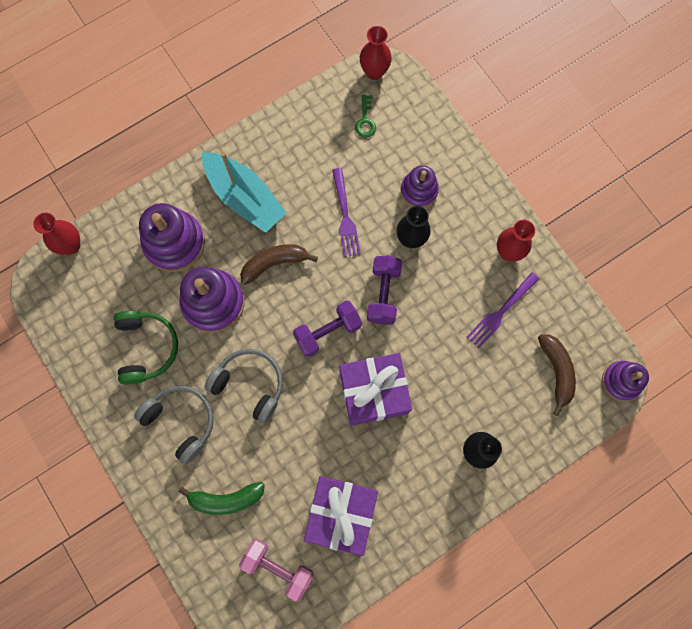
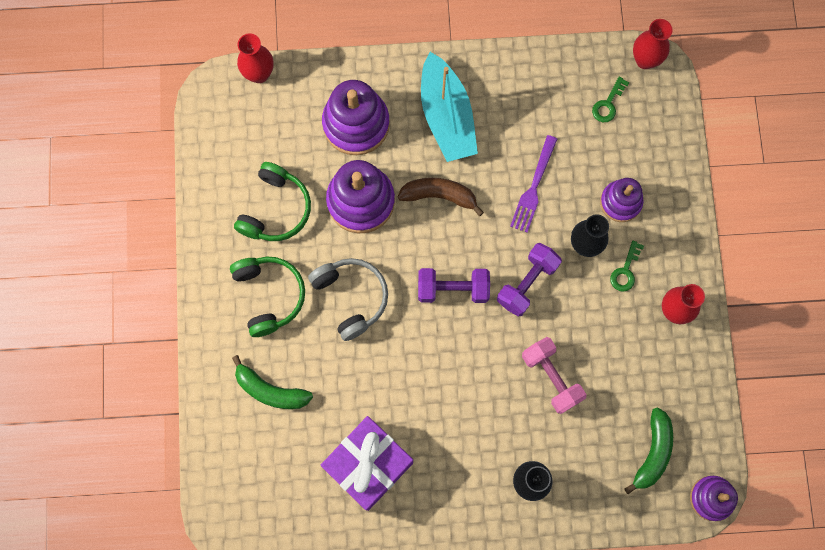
camera: 30 degrees right, 0 degrees up
(181, 421) = (269, 295): grey headphones -> green headphones
(278, 567) = (283, 479): pink dumbbell -> pink dumbbell (551, 377)
(373, 392) = (463, 371): purple gift -> none
(453, 242) = (625, 271): none -> green key
(501, 312) = (632, 364): purple fork -> none
(556, 371) = (652, 452): brown banana -> green banana

